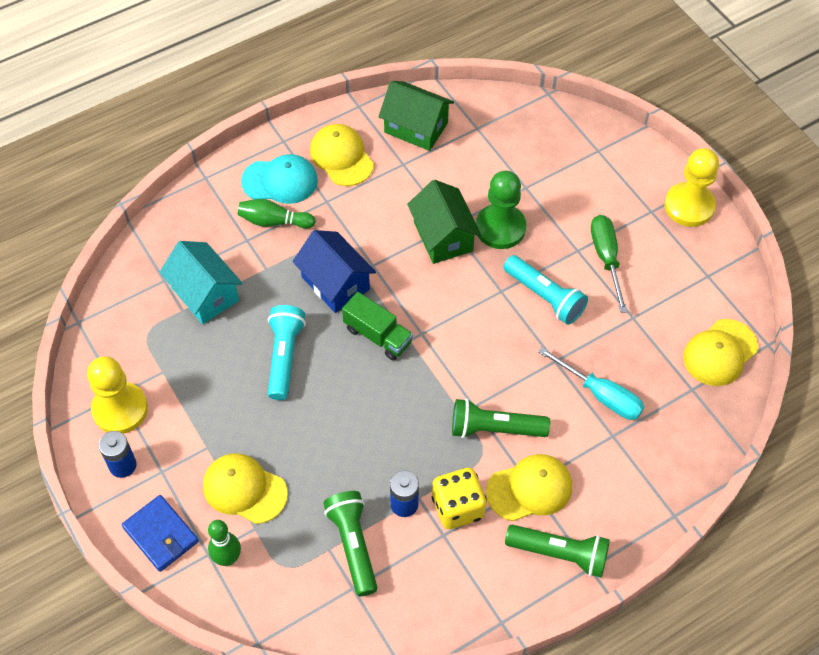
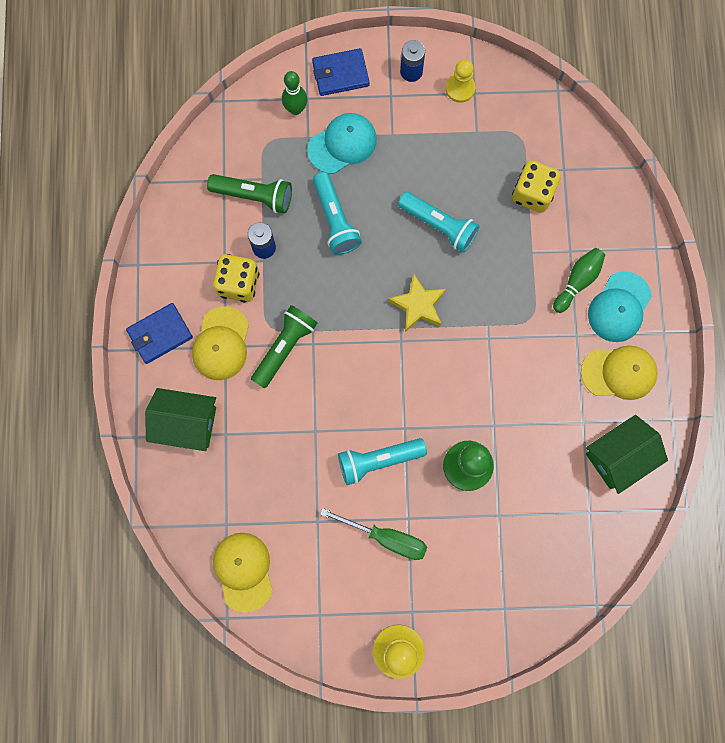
camera: 120 degrees right, 20 degrees up
(120, 409) = (460, 88): yellow pawn -> yellow pawn, size x0.64
(205, 294) = (532, 193): turquoise house -> yellow dice
(244, 489) = (342, 144): yellow cap -> turquoise cap
(333, 452) = (335, 219): none -> turquoise flashlight
(335, 283) = (487, 299): blue house -> none
(378, 335) = (418, 305): green truck -> yellow star
(443, 236) = (485, 411): green house -> green house (186, 423)
(559, 554) = (160, 334): green flashlight -> blue wallet
(601, 395) = (264, 447): turquoise screwdriver -> none

